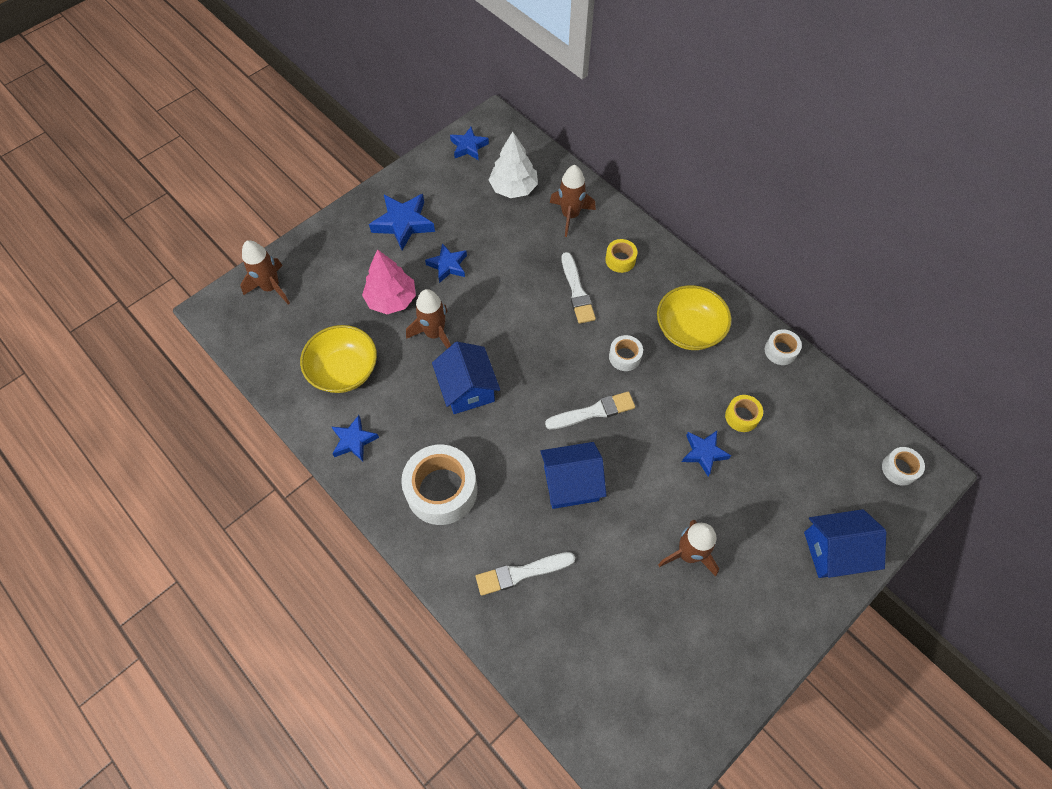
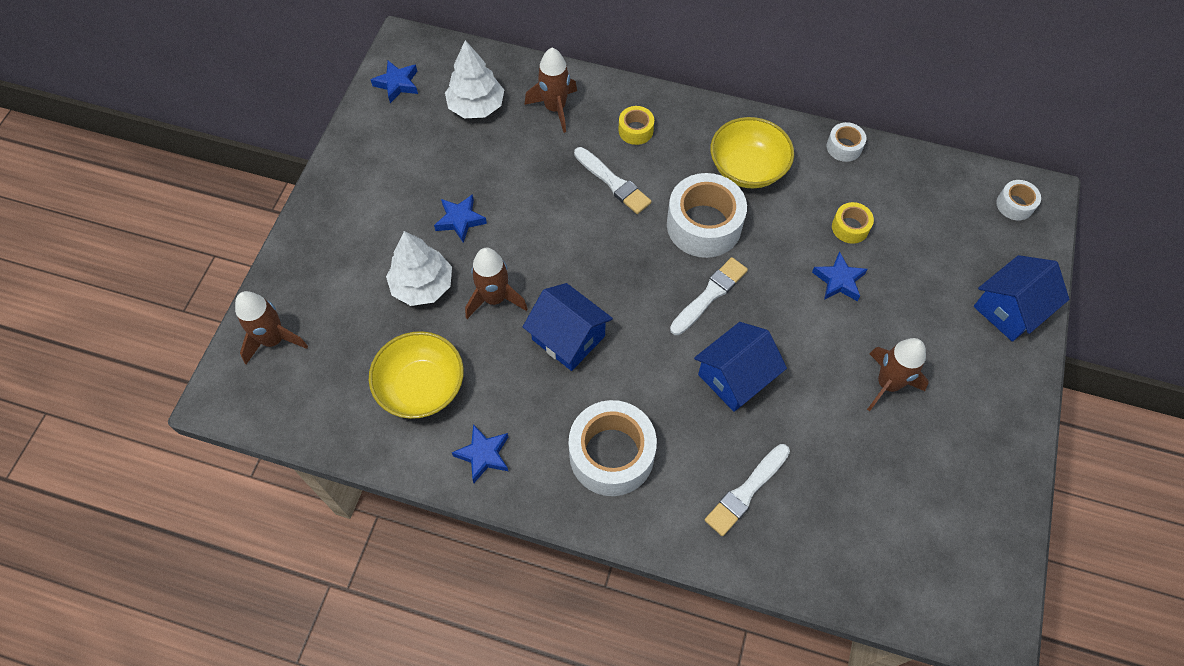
camera: 30 degrees left, 0 degrees up
(391, 299) = (422, 285): pink tree -> white tree
(403, 224) = (380, 199): blue star -> none
(624, 357) = (704, 225): white tape -> white tape, size x2.03

